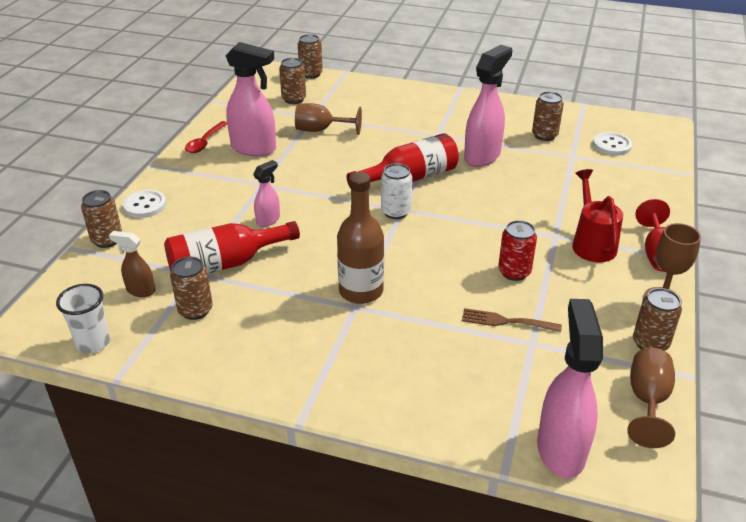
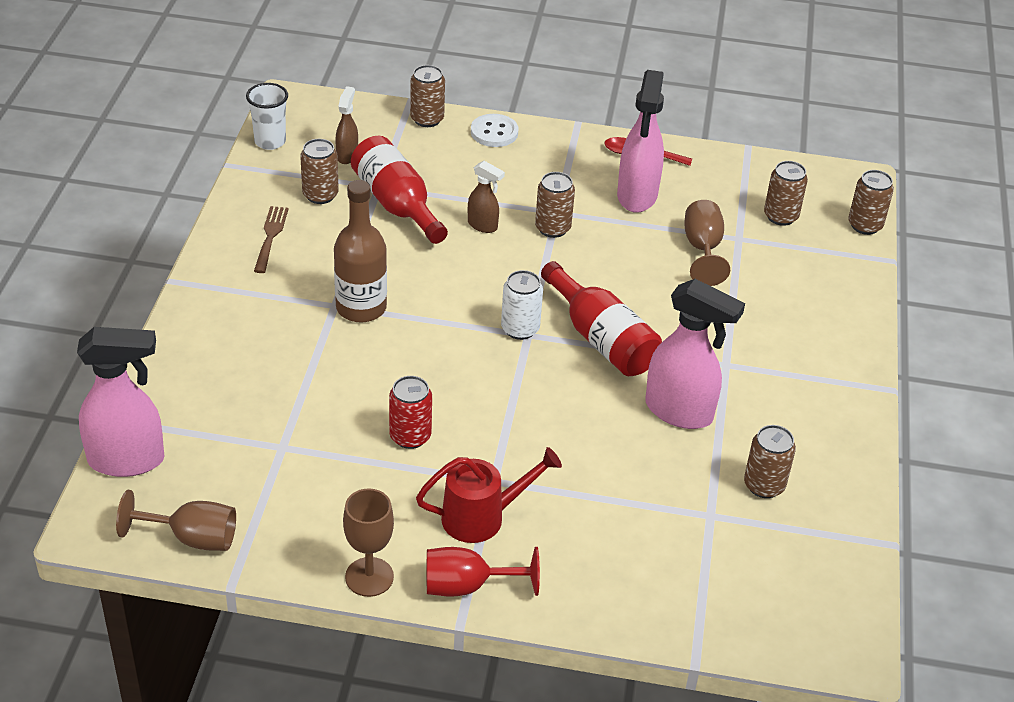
camera: 80 degrees right, 5 degrees up
(268, 220) = (483, 226): pink spray bottle -> brown spray bottle
(506, 321) = (317, 426): brown fork -> brown fork (270, 236)
(611, 145) = (757, 568): white button -> none
(650, 343) = (286, 553): brown can -> brown can (552, 228)

